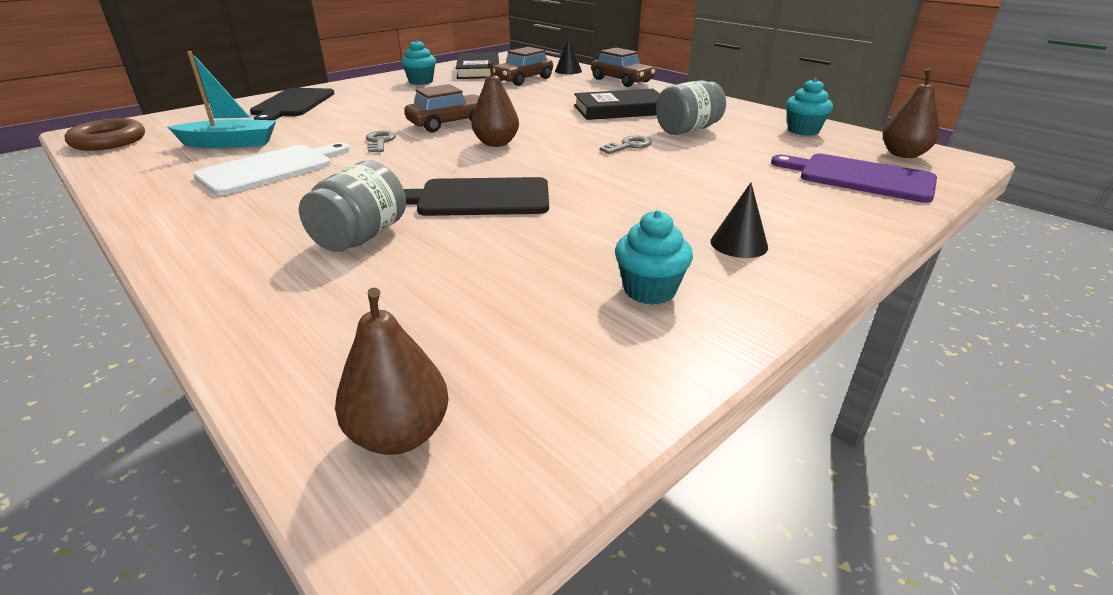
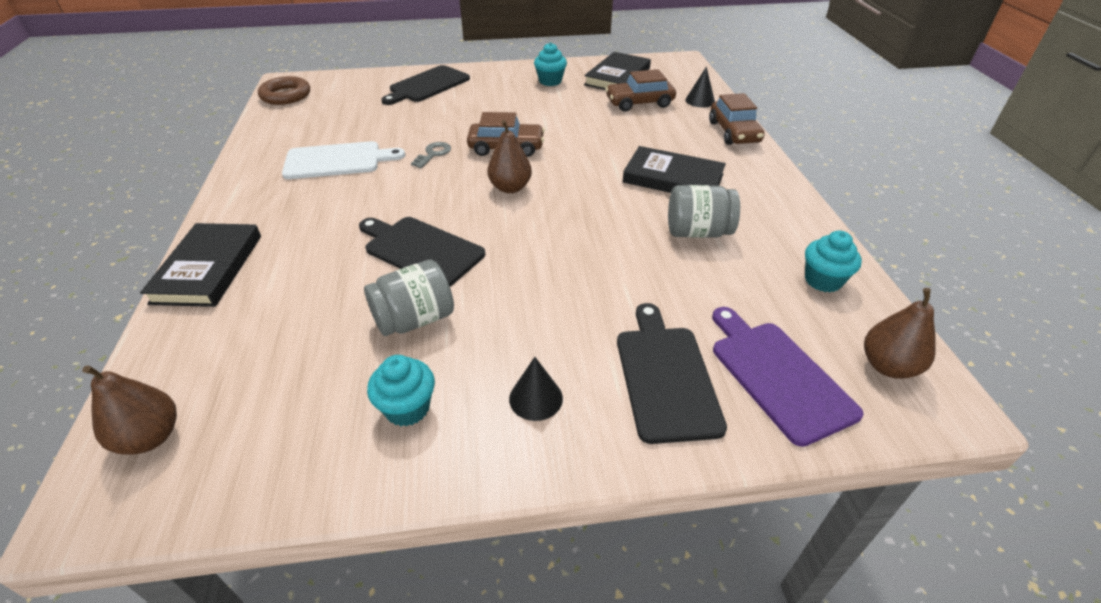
camera: 35 degrees right, 10 degrees up
(230, 143) = (344, 122): turquoise boat -> none
(233, 284) = (208, 268): none -> black book
(361, 237) = (309, 258): grey jar -> grey jar (414, 319)
(629, 146) = (613, 233): grey key -> none
(800, 201) = (665, 377): none -> black cutting board

